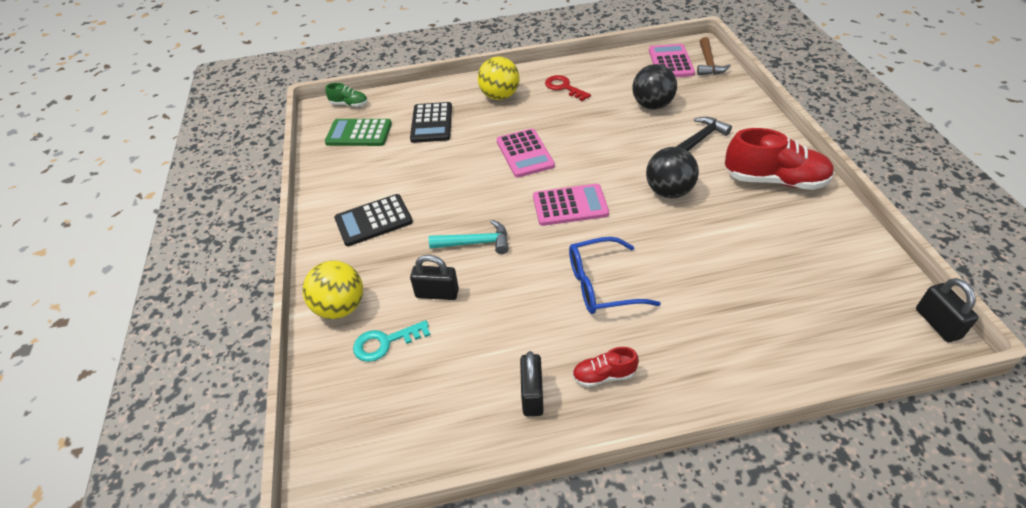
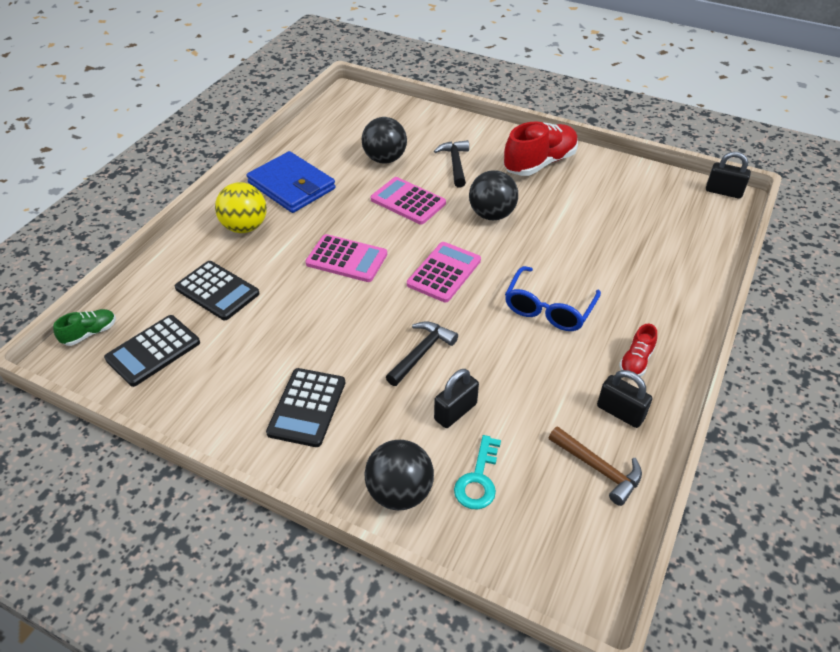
camera: 55 degrees left, 0 degrees up
(340, 307) = (399, 492): yellow ball -> black ball
(359, 133) = (153, 351): green calculator -> black calculator
(475, 243) = (421, 353): turquoise hammer -> black hammer
(564, 87) = (291, 186): red key -> blue wallet
(670, 62) = (346, 117): pink calculator -> pink calculator (408, 201)
(708, 63) = (376, 103): brown hammer -> brown hammer (598, 469)

